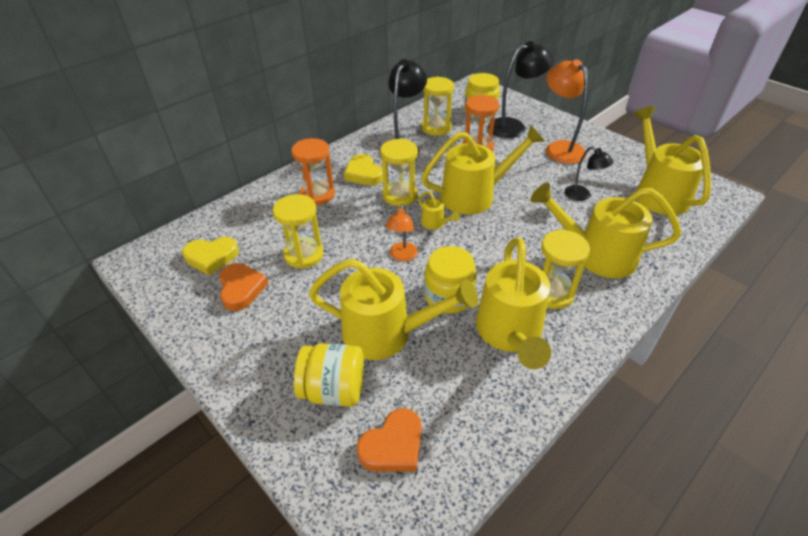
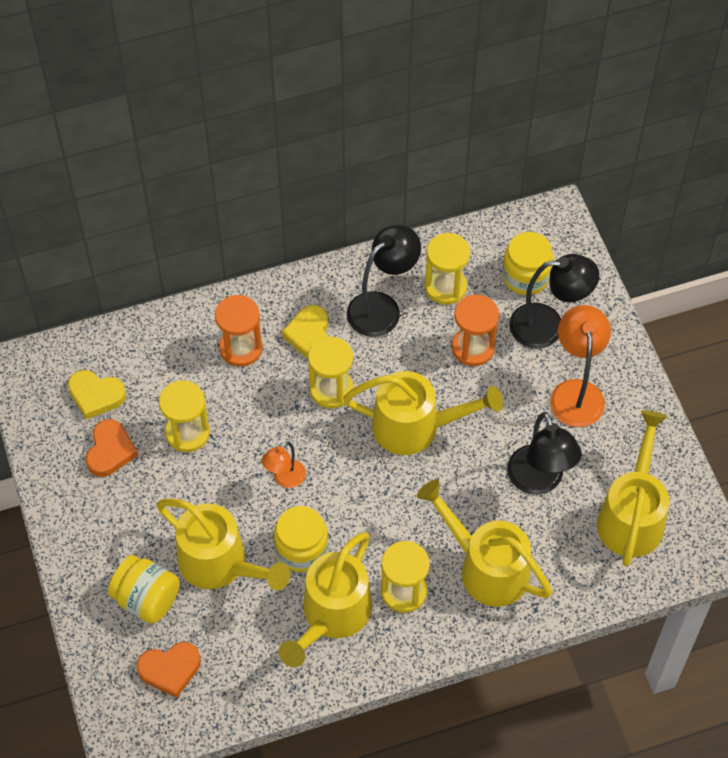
camera: 25 degrees right, 15 degrees up
(435, 224) = (345, 450): yellow watering can -> none
(582, 196) = (539, 481): black lamp -> black lamp, size x1.74

